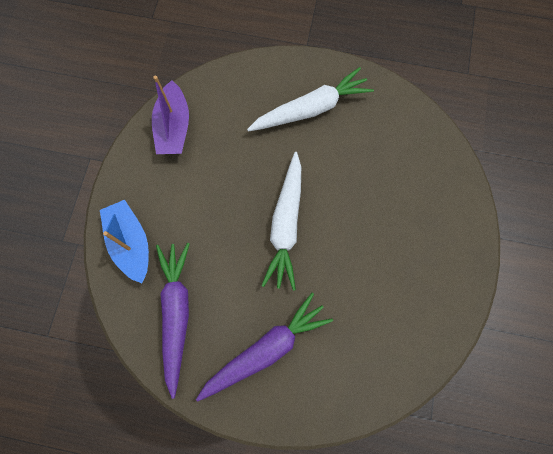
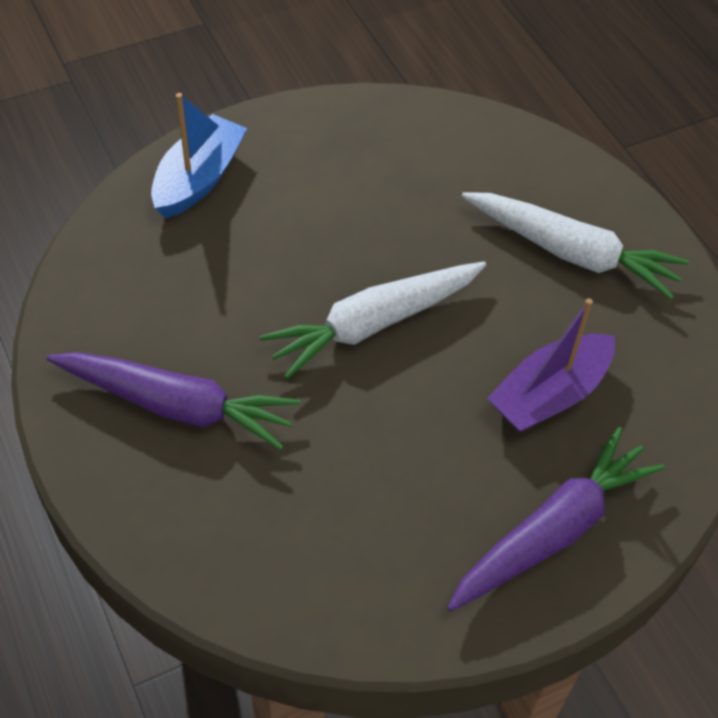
camera: 50 degrees right, 20 degrees down
(173, 127) = (392, 127): purple boat -> purple boat (549, 395)
(176, 313) = (146, 279): purple carrot -> purple carrot (552, 531)

